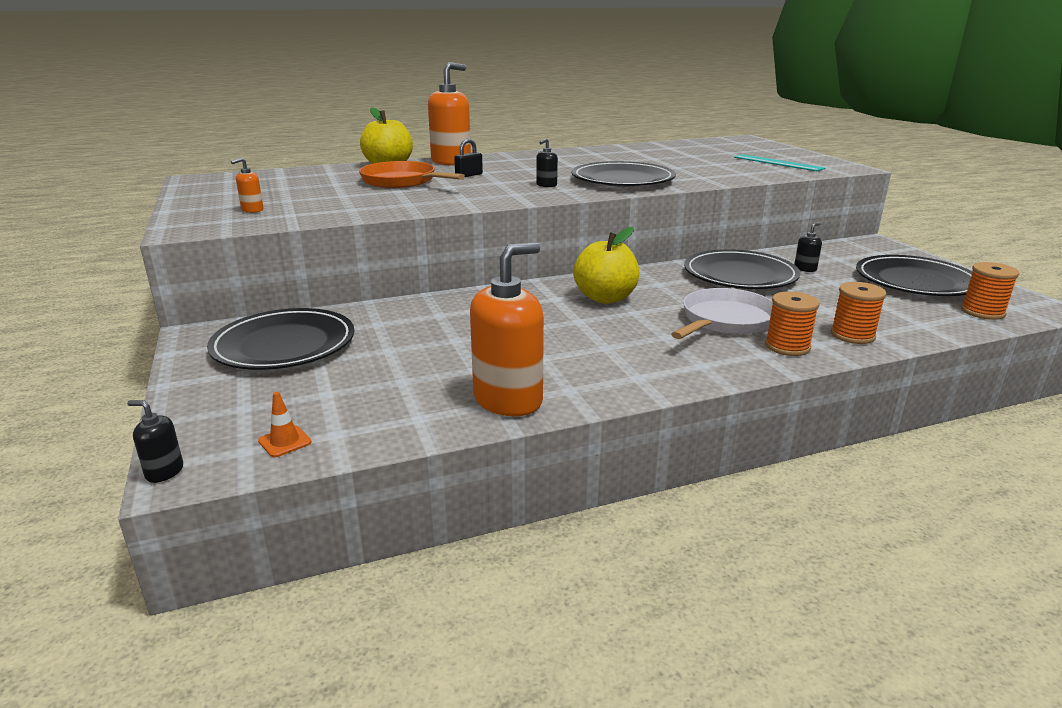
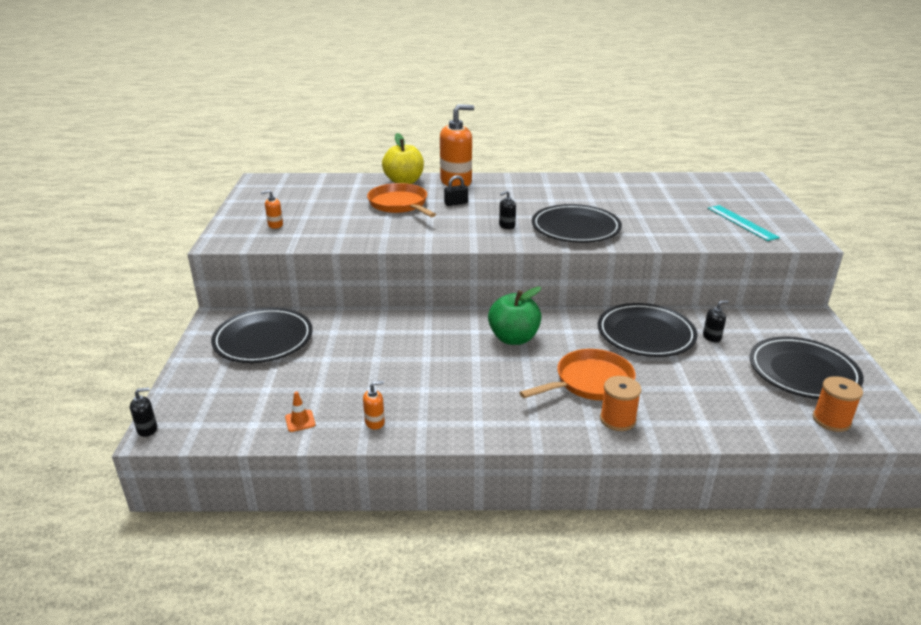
camera: 20 degrees right, 5 degrees up
(164, 472) = (147, 429): black soap dispenser -> black soap dispenser turned 120 degrees clockwise
(285, 441) = (221, 423): orange traffic cone -> orange traffic cone (300, 421)
(508, 400) = (375, 422): orange soap dispenser -> orange soap dispenser, size x0.43
(605, 298) = (513, 338): yellow apple -> green apple
(725, 321) = (590, 382): white pan -> orange pan
(852, 335) = (684, 420): orange spool -> none

